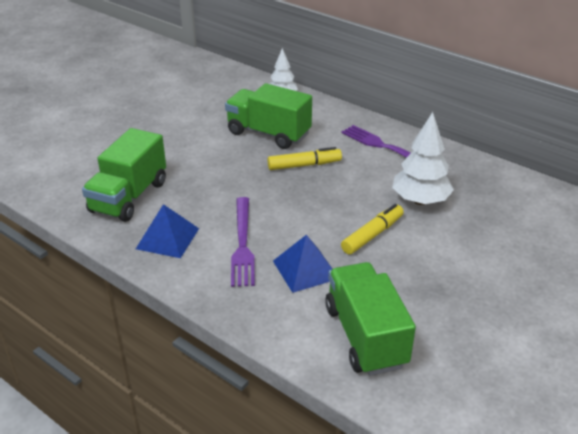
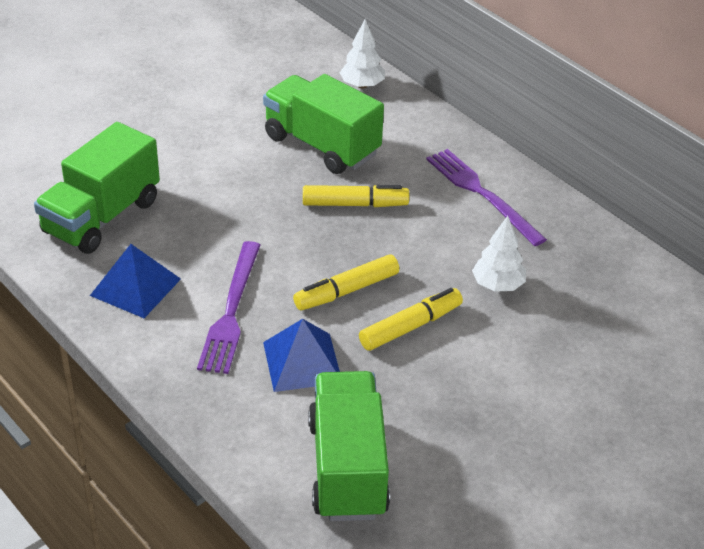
camera: 10 degrees right, 5 degrees up
(319, 219) = (346, 291): none -> yellow marker
(420, 200) = (497, 285): white tree -> white tree, size x0.63

